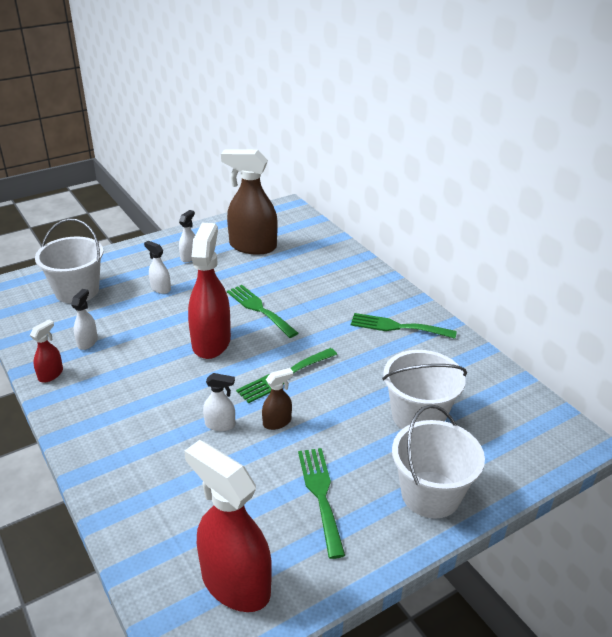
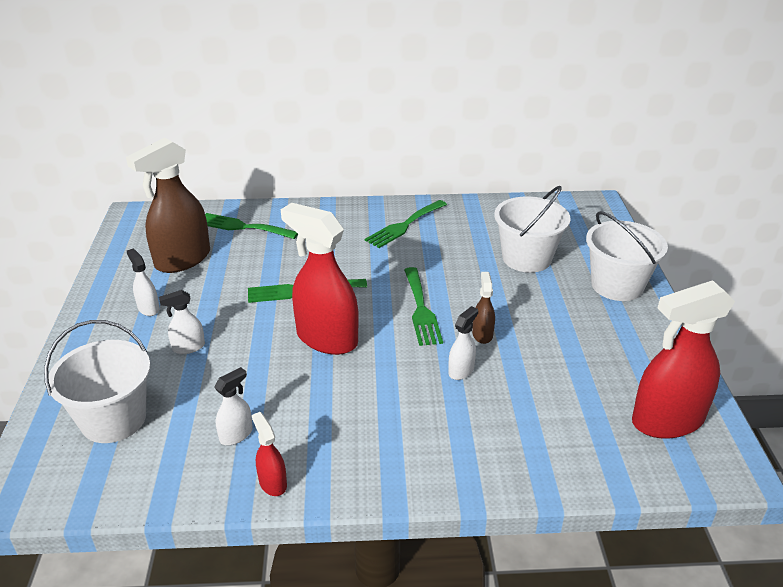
camera: 60 degrees left, 0 degrees up
(87, 342) = (236, 434): white spray bottle -> white spray bottle turned 90 degrees clockwise
(320, 495) = (588, 340): green fork -> green fork (242, 227)

